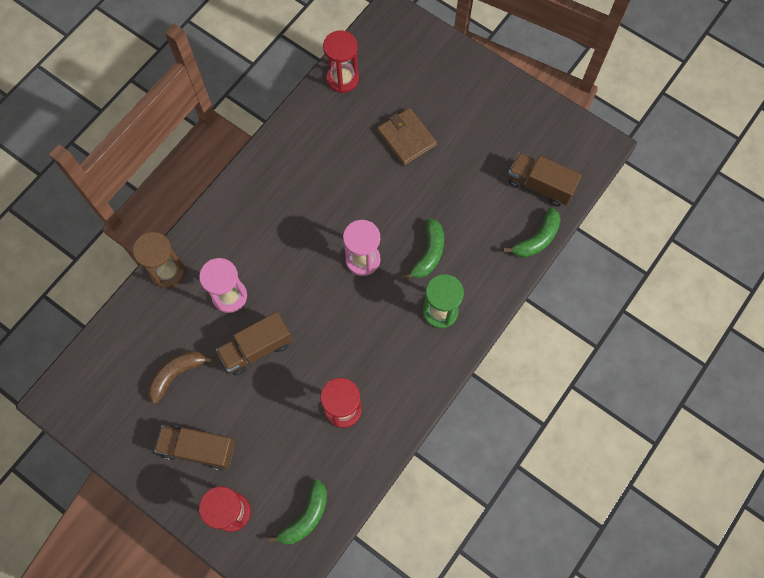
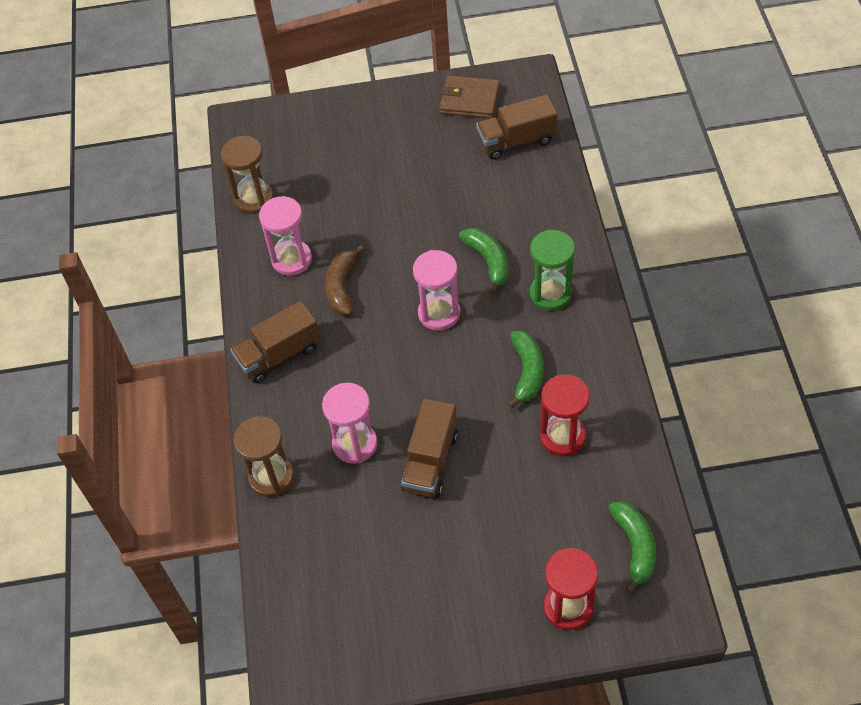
camera: 40 degrees left, 15 degrees down
(176, 374) = (382, 549): brown banana -> brown banana (342, 286)
(199, 449) = (477, 588): brown truck -> brown truck (279, 355)
(320, 141) = (291, 259): none -> pink hourglass
(342, 79) = (254, 199): red hourglass -> brown hourglass
(406, 138) = (365, 196): brown wallet -> brown wallet (469, 100)
(537, 239) = (561, 178): green banana -> green banana (527, 372)

